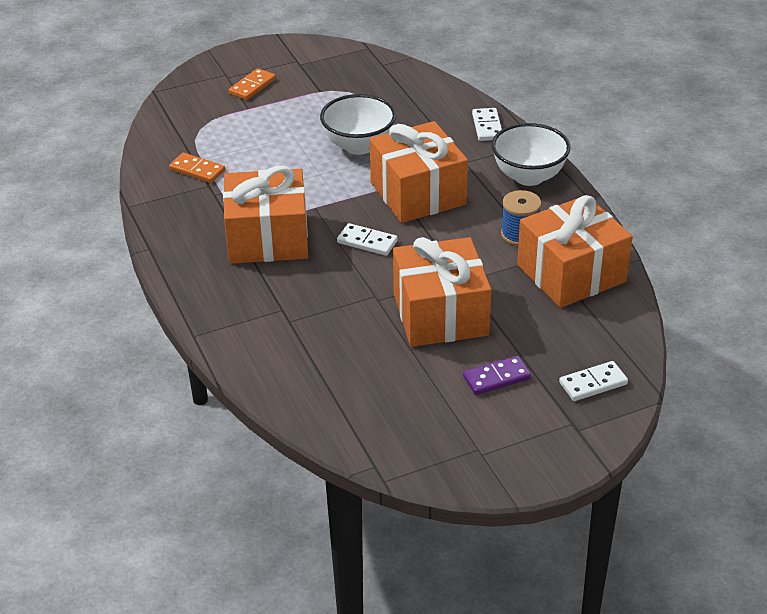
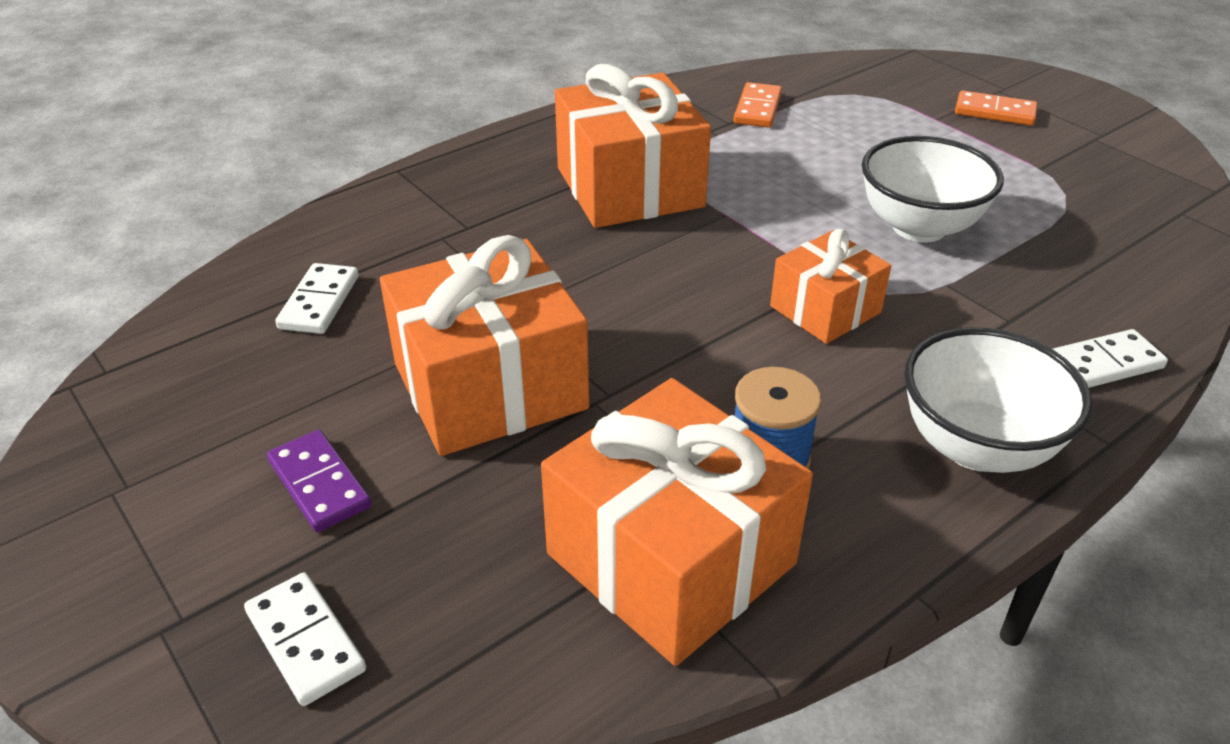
camera: 75 degrees right, 0 degrees up
(367, 242) = (660, 277): white domino -> white domino (319, 302)
(418, 193) = (825, 309): orange gift -> orange gift, size x0.57

